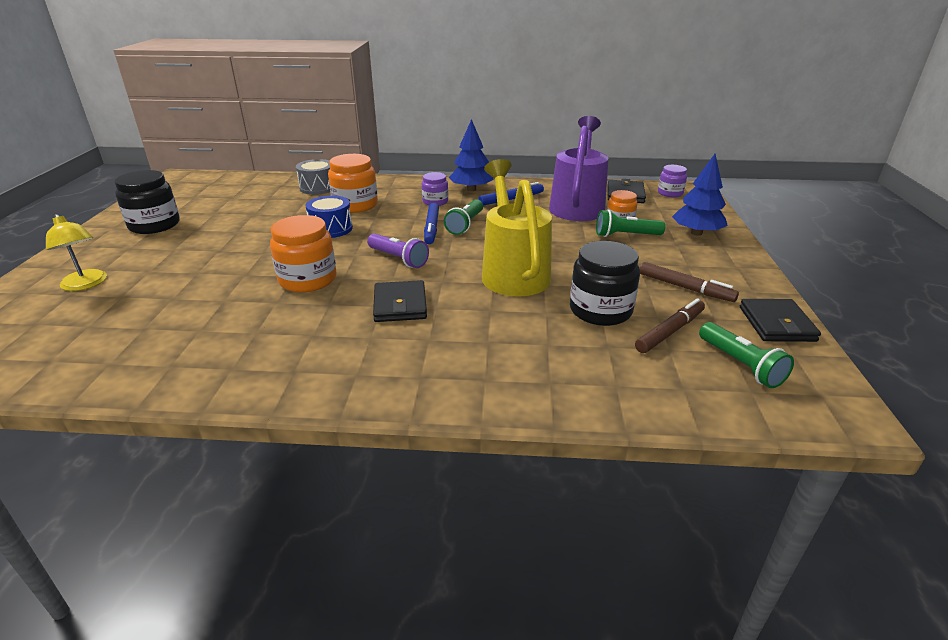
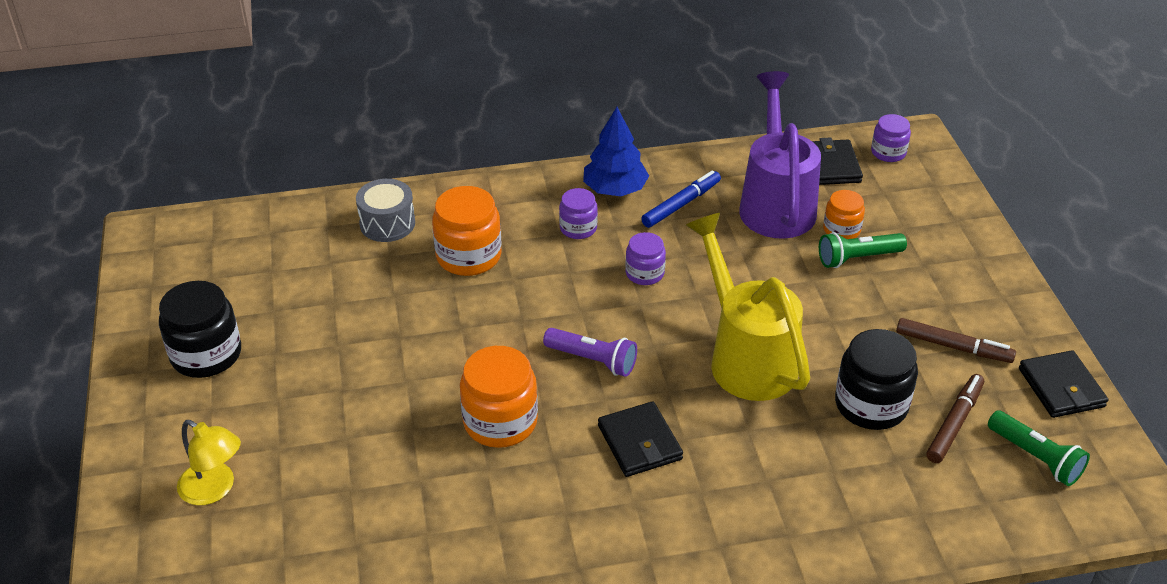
camera: 15 degrees left, 10 degrees up
(331, 229) = (467, 315): blue drum -> none
(431, 228) = (603, 289): blue marker -> none
(465, 225) = (644, 273): green flashlight -> purple jar
(696, 233) = (942, 237): blue tree -> none

